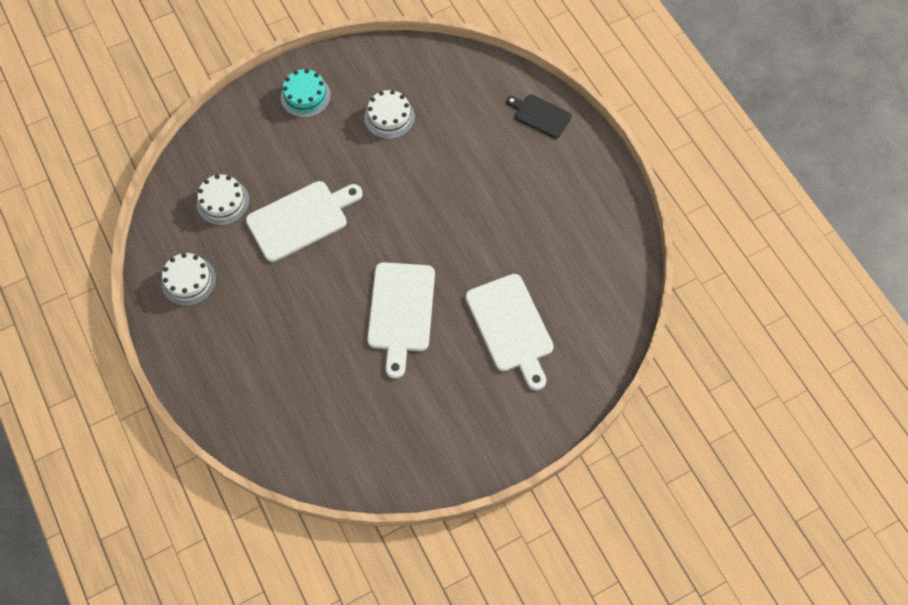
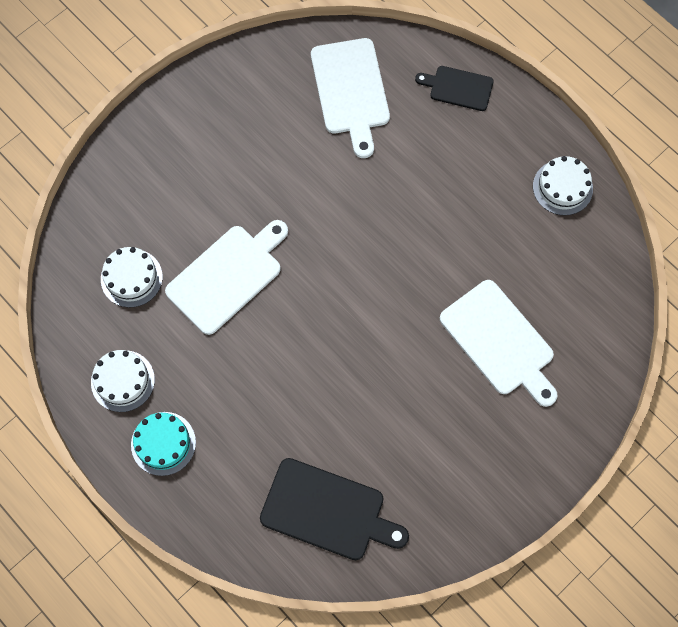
camera: 15 degrees left, 5 degrees up
(305, 96) = (186, 128): turquoise cake -> turquoise cake (163, 443)
(321, 428) = (328, 511): none -> black cutting board
(389, 117) = (289, 131): white cake -> white cake (562, 187)
(401, 312) = (373, 355): white cutting board -> white cutting board (350, 91)

